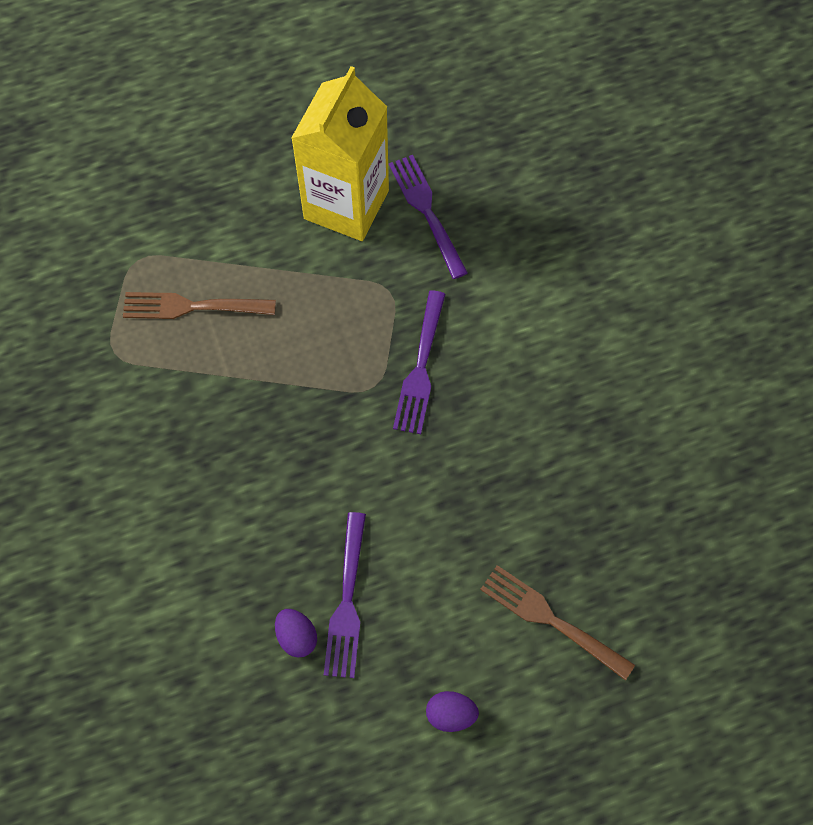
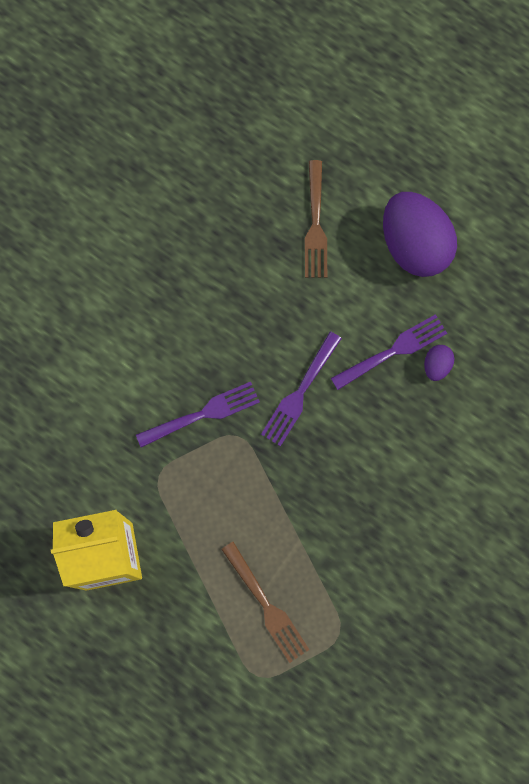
camera: 125 degrees left, 10 degrees up
(427, 212) = (76, 492): purple fork -> purple fork (300, 391)
(450, 714) = (414, 245): purple egg -> purple egg, size x2.36

